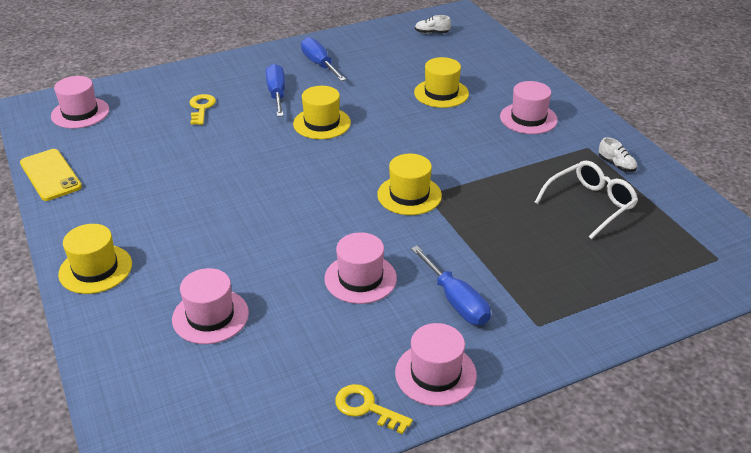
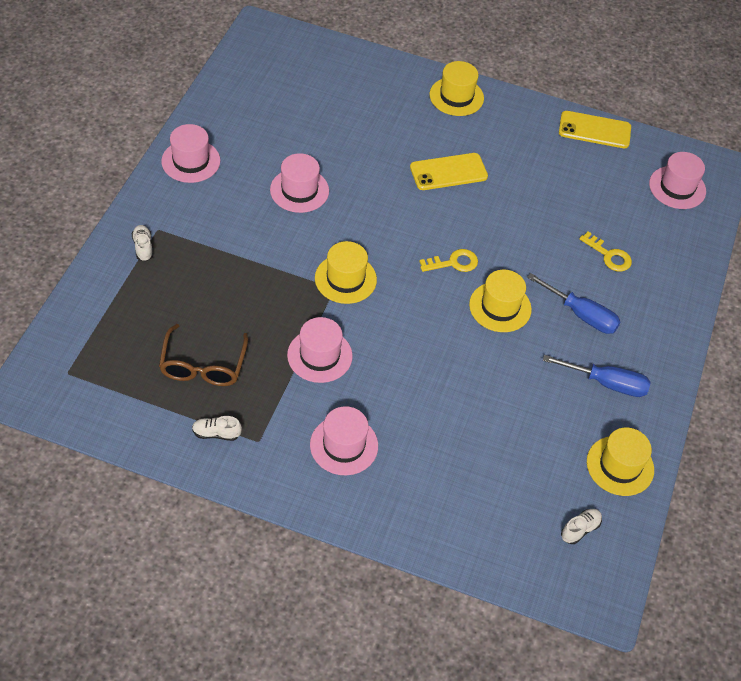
camera: 130 degrees right, 15 degrees up
(210, 316) = (353, 113): pink hat -> pink hat (319, 355)
(213, 216) = (448, 172): none -> yellow phone
(367, 408) = (209, 122): yellow key -> yellow key (453, 263)
(441, 93) = (455, 424): yellow hat -> yellow hat (620, 466)
(456, 301) = (224, 213): blue screwdriver -> none
(567, 317) = (143, 247): none -> white shoe
(590, 204) = (203, 366): white glasses -> brown glasses

